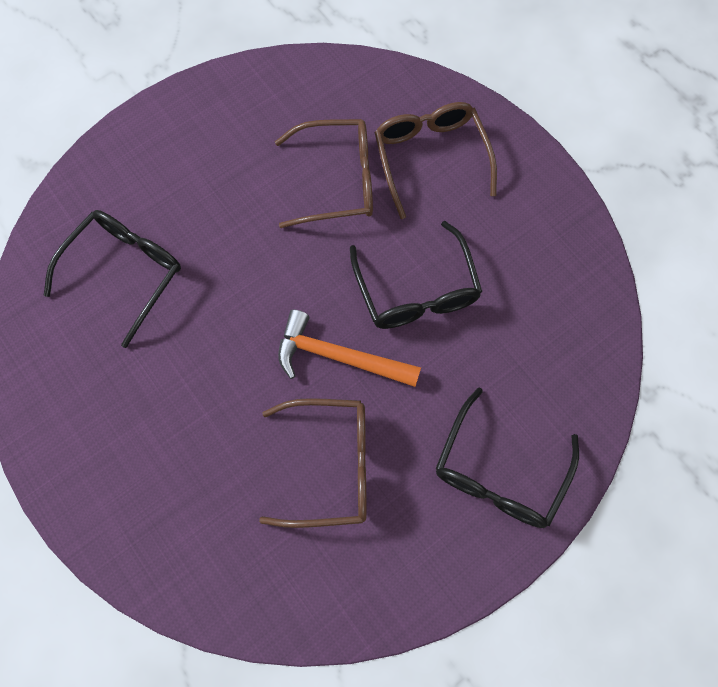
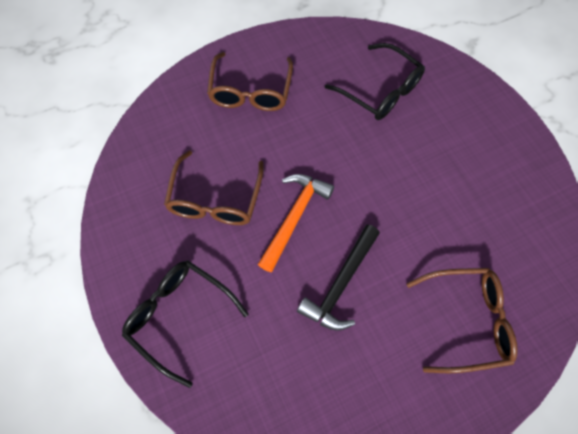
camera: 100 degrees right, 5 degrees down
(337, 181) = (447, 239): brown glasses -> brown glasses (250, 91)
(416, 290) = (340, 284): black glasses -> black hammer

